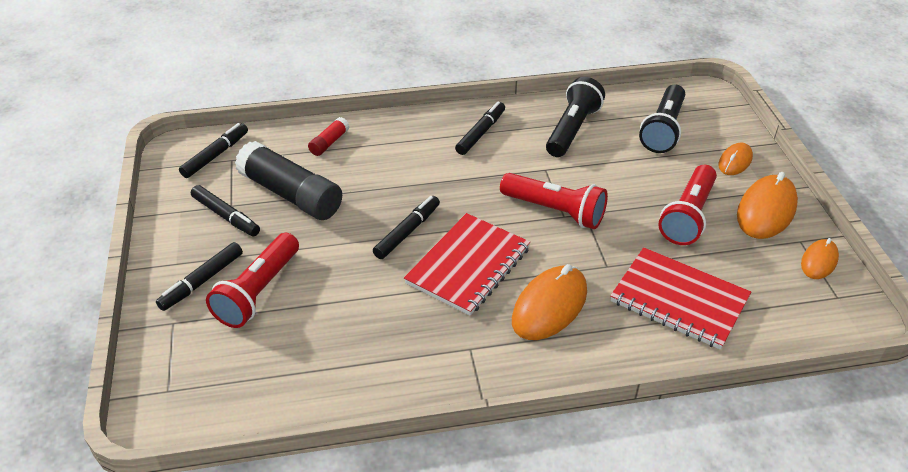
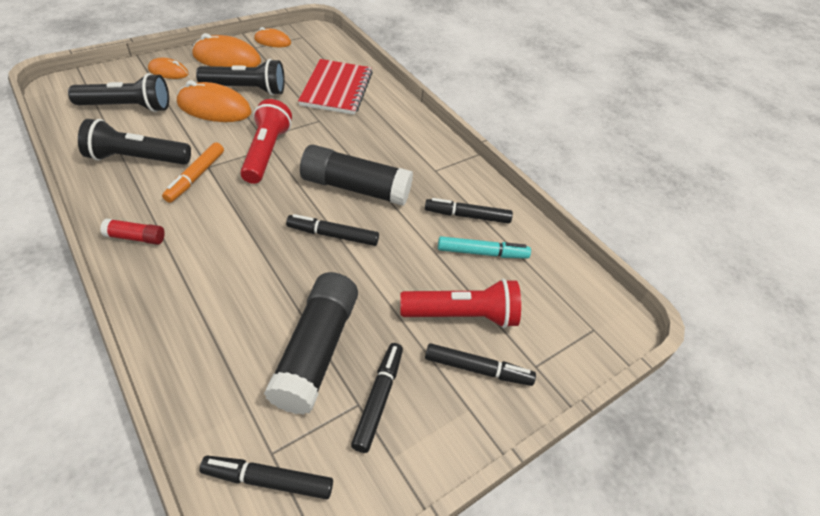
camera: 120 degrees left, 5 degrees up
(319, 338) = (481, 253): none -> turquoise marker
(329, 143) = (205, 352): red glue stick -> red glue stick (136, 237)
(468, 266) = (355, 188): red notebook -> black glue stick
(480, 133) = (156, 221): black marker -> black marker (467, 216)
(532, 160) = (196, 176): none -> orange marker
(549, 306) = (374, 140): orange mouse -> orange mouse (214, 108)
(687, 216) = (246, 89): red flashlight -> black flashlight

